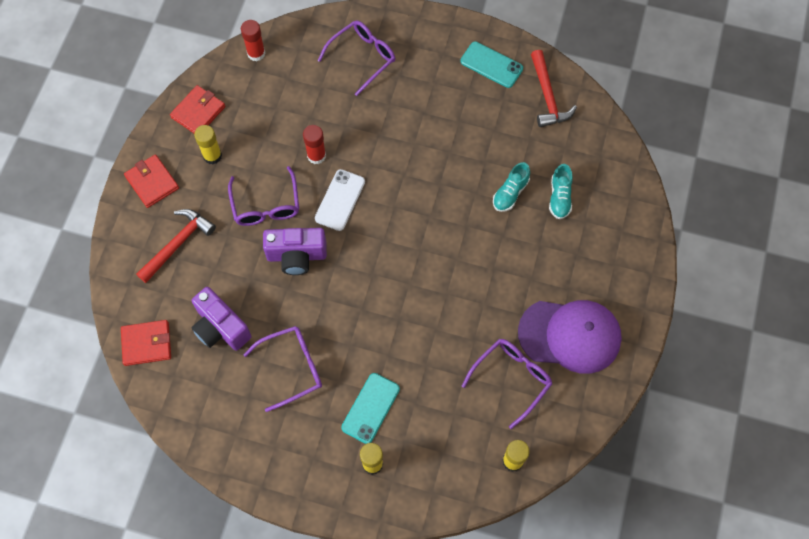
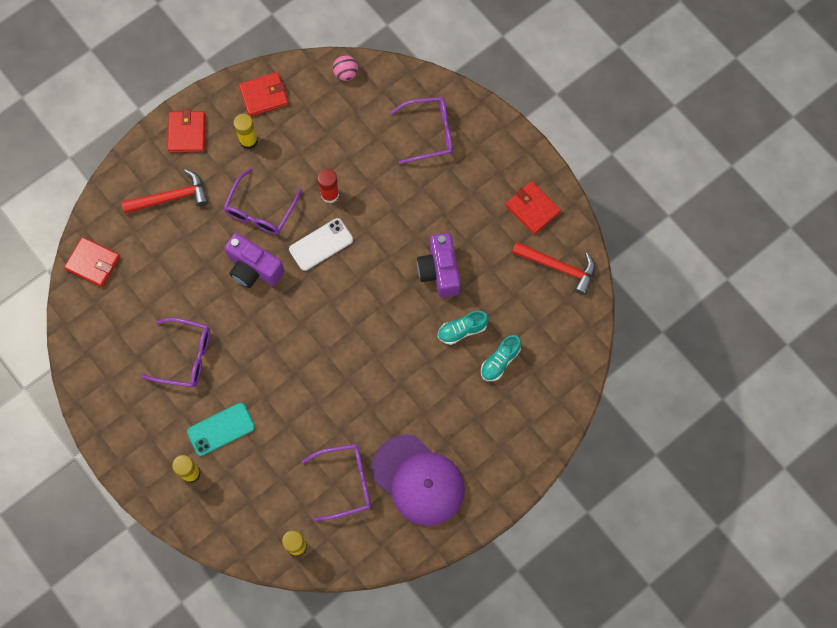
camera: 35 degrees right, 5 degrees up
(220, 328) = (155, 287): purple camera -> purple camera (439, 271)
(256, 53) = (346, 73): red glue stick -> pink ball
(491, 65) = (532, 209): turquoise phone -> red wallet
(547, 96) = (558, 267): red hammer -> red hammer turned 90 degrees counterclockwise

